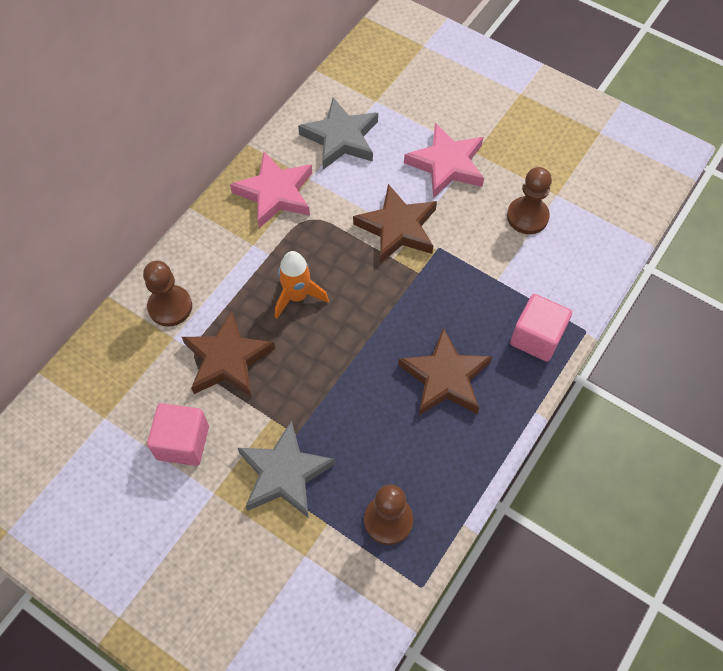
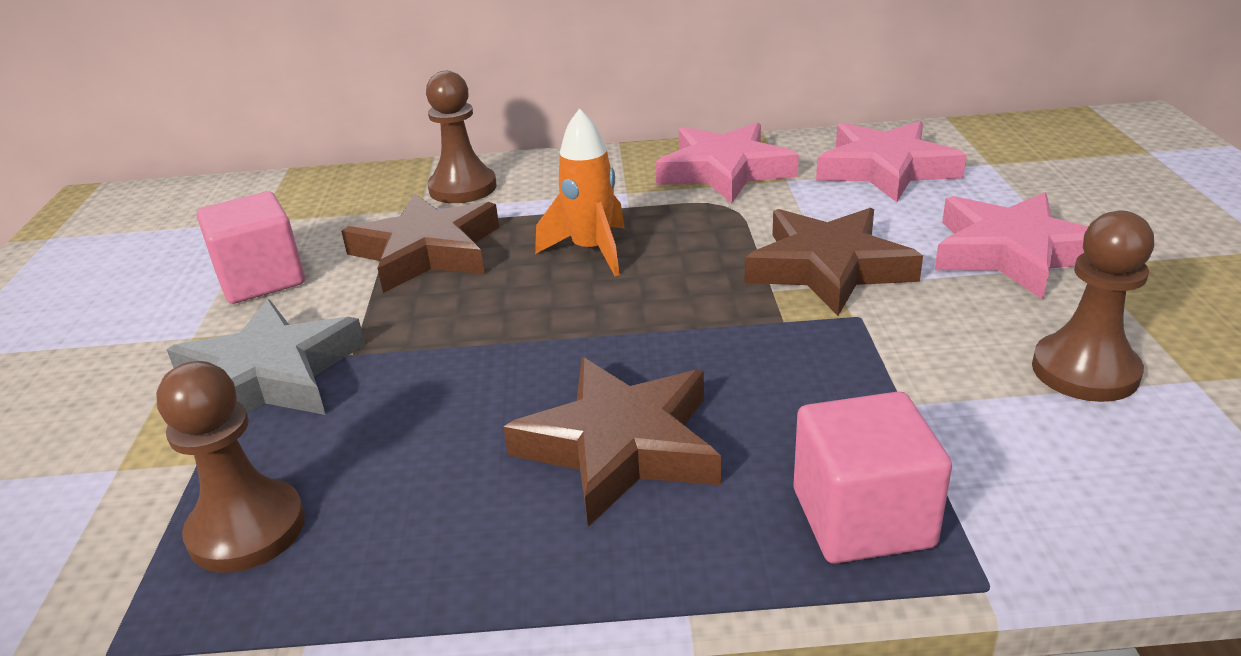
camera: 55 degrees right, 30 degrees down
(341, 138) = (886, 169): grey star -> pink star

